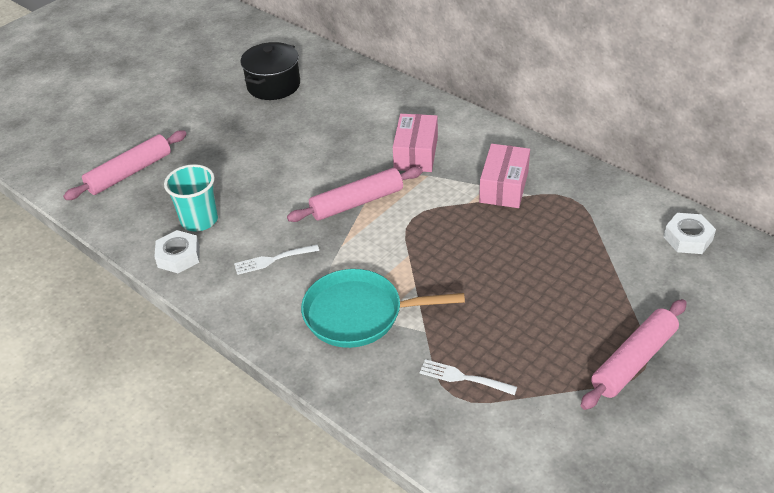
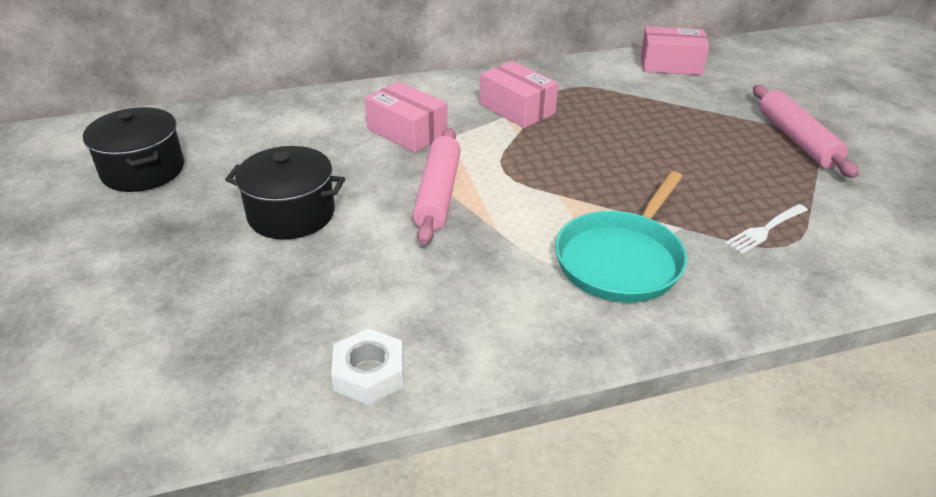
camera: 60 degrees left, 5 degrees down
(129, 172) = (115, 361): pink rolling pin -> none
(199, 220) = (317, 326): turquoise cup -> none
(273, 260) = (468, 289): white fork -> none
(282, 158) = (291, 214): none -> black pot
(688, 238) = (670, 65): white nut -> pink box

